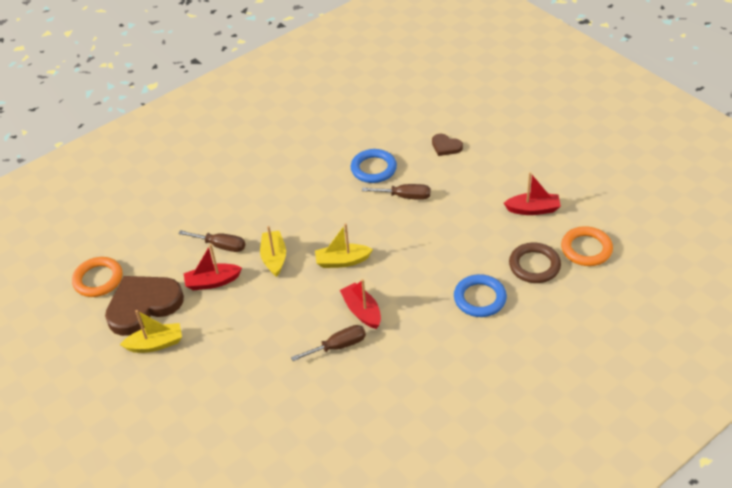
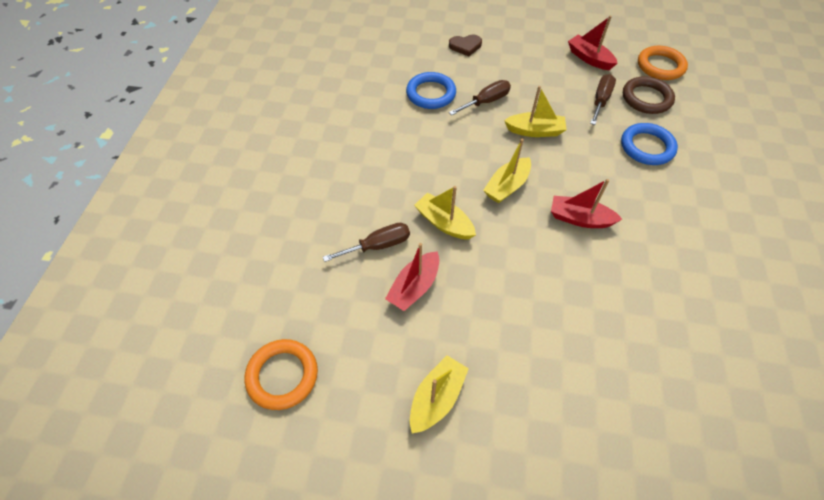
camera: 45 degrees left, 10 degrees up
(143, 306) = (371, 366): brown heart -> none
(338, 346) = (603, 264): brown screwdriver -> brown screwdriver (600, 100)
(412, 237) = (535, 131): none -> yellow boat
(533, 209) = (589, 58): red boat -> red boat turned 90 degrees counterclockwise

